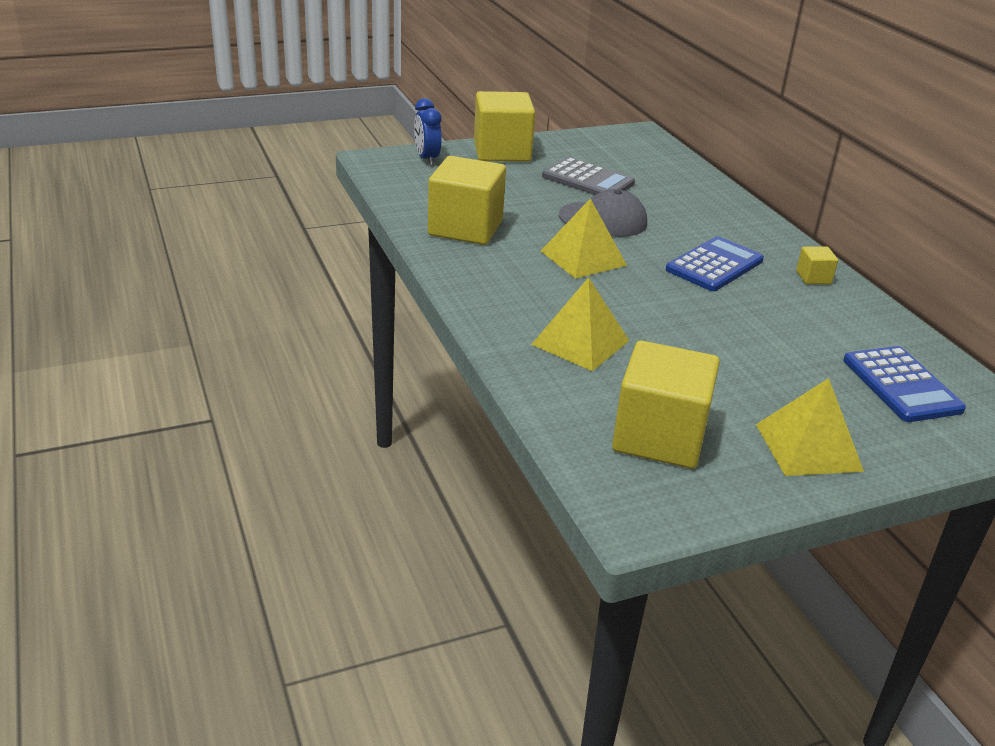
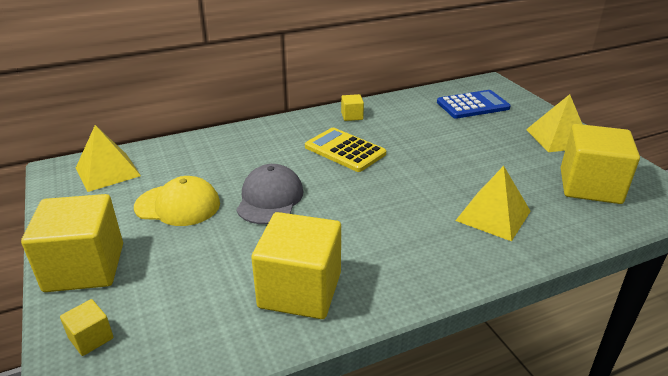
camera: 90 degrees left, 0 degrees up
(427, 159) = (91, 338): blue clock -> yellow cube
(583, 258) = (349, 211): yellow pyramid -> yellow pyramid (107, 171)
(588, 180) = (178, 205): grey calculator -> yellow cap
(714, 265) = (345, 150): blue calculator -> yellow calculator

